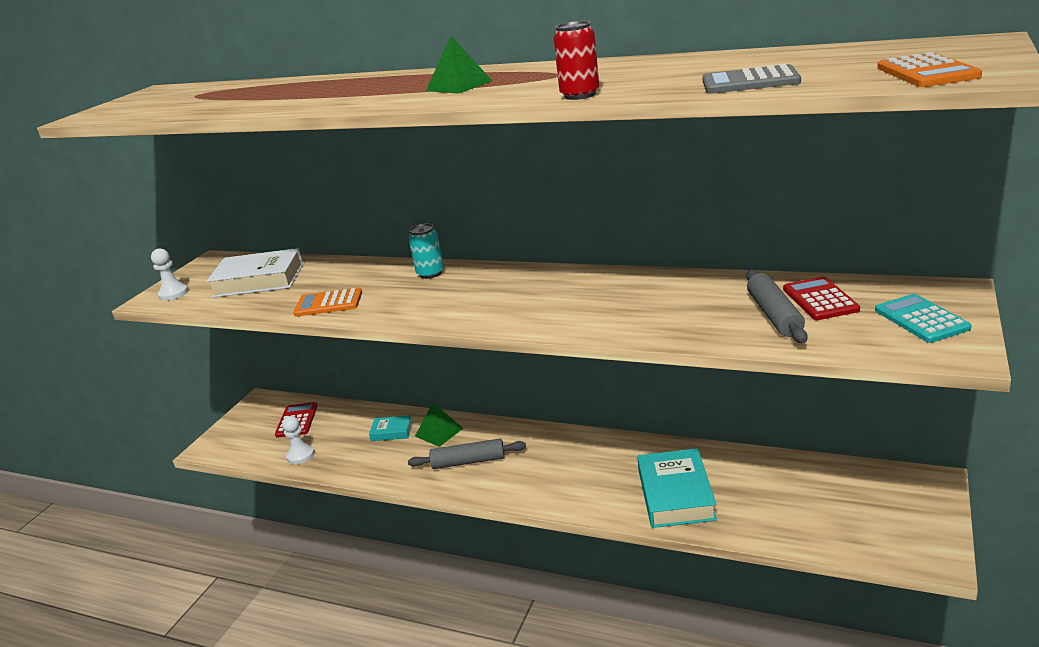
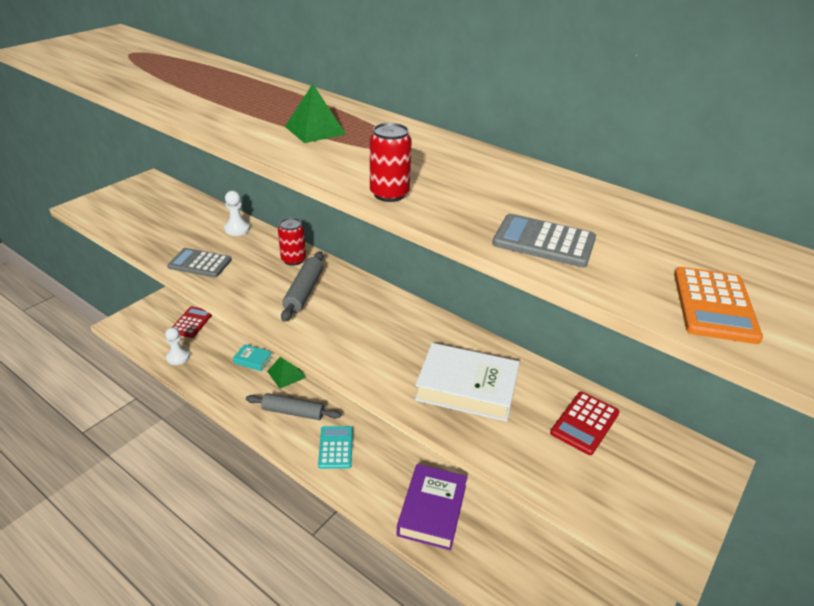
camera: 10 degrees right, 10 degrees up
(173, 294) = (100, 207): white pawn -> white pawn (237, 229)
(259, 280) = (167, 216): white book -> white book (466, 388)
(328, 303) = (200, 263): orange calculator -> grey calculator
(430, 273) = (293, 260): turquoise can -> red can
(675, 494) = (432, 510): turquoise book -> purple book
(774, 315) = (534, 426): grey rolling pin -> grey rolling pin (304, 291)
(820, 299) = (585, 423): red calculator -> red calculator turned 150 degrees counterclockwise
(921, 319) = (659, 487): turquoise calculator -> turquoise calculator (335, 447)

